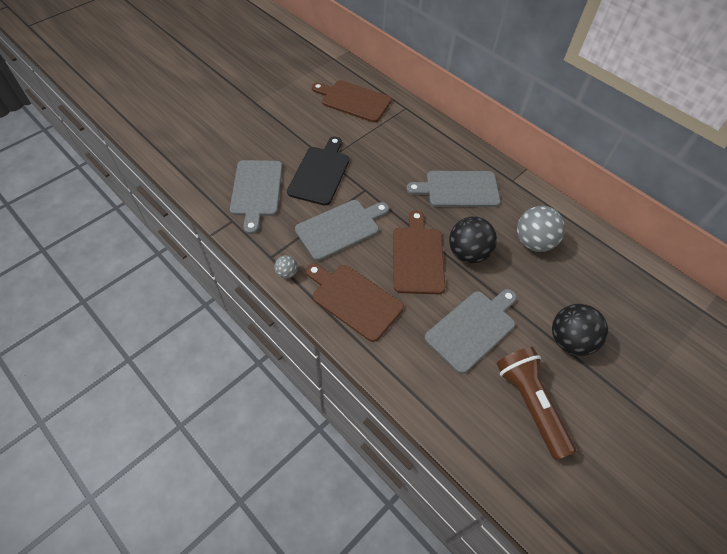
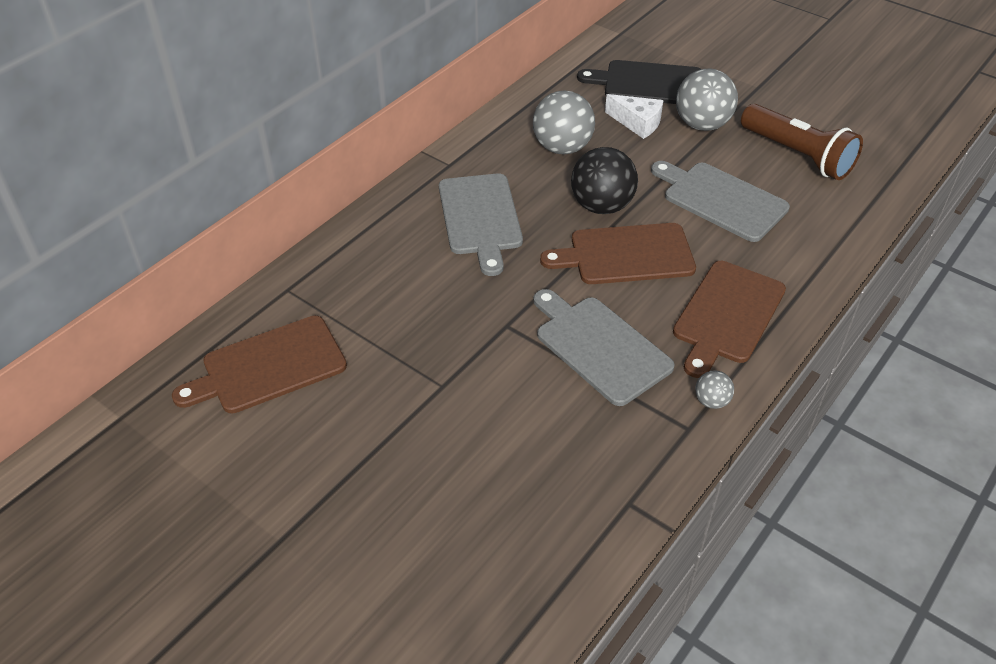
camera: 95 degrees left, 10 degrees down
(256, 191) = (546, 480): grey cutting board -> none
(320, 173) = (480, 391): black cutting board -> black cutting board (648, 83)
(353, 100) = (268, 367): brown cutting board -> brown cutting board turned 45 degrees clockwise
(530, 404) = (797, 155): brown flashlight -> brown flashlight turned 105 degrees counterclockwise
(568, 295) = (637, 123): none -> white cheese
(569, 340) = (702, 125): black ball -> grey ball

